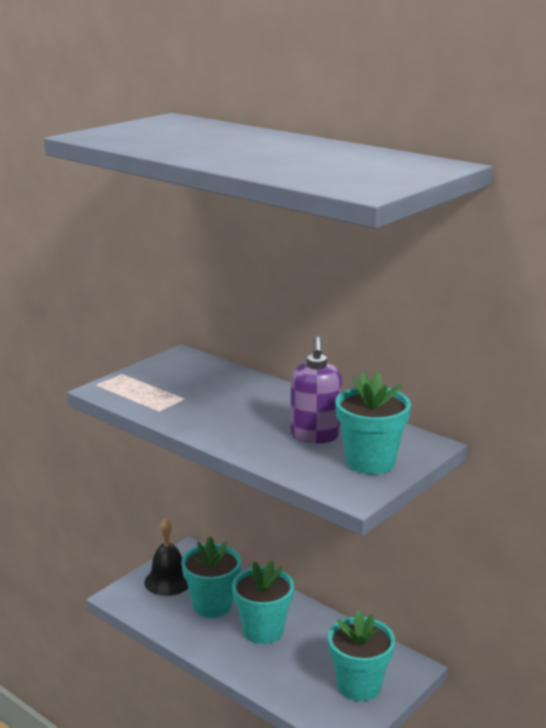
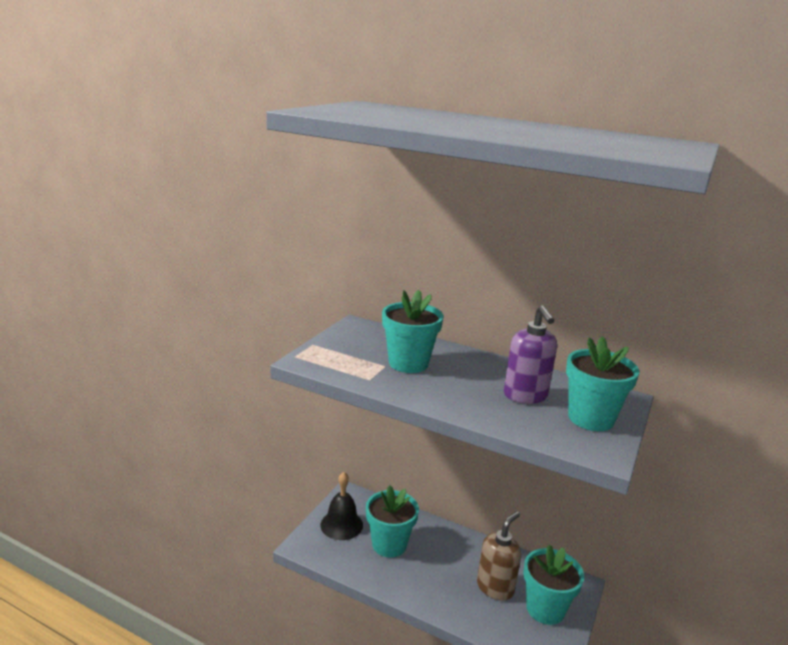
camera: 15 degrees left, 0 degrees up
(263, 630) = (442, 564): turquoise flower pot -> turquoise flower pot (408, 363)
(312, 659) = (495, 587): none -> brown soap dispenser

